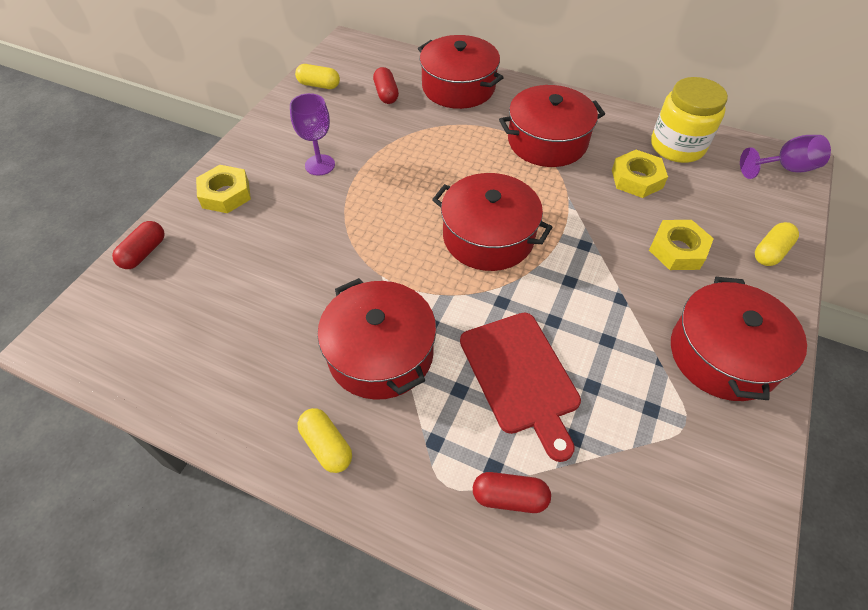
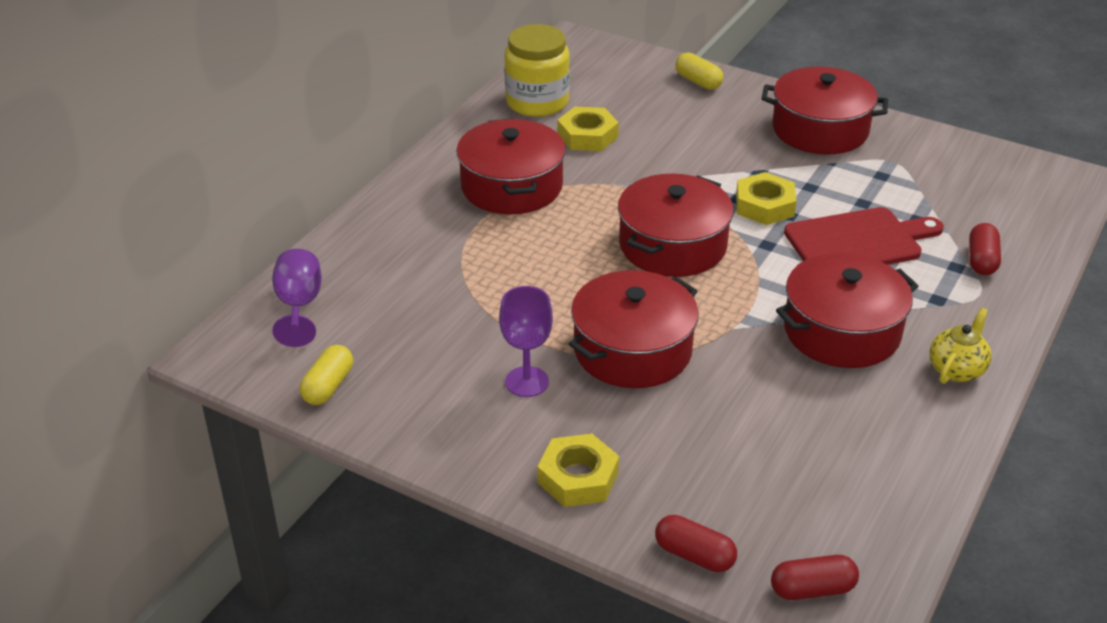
camera: 85 degrees left, 15 degrees down
(326, 446) = (956, 369): yellow capsule -> yellow teapot
(386, 94) = (374, 315): red capsule -> red capsule (812, 589)
(458, 87) = (377, 246): red pot -> red pot (632, 350)
(677, 250) = (694, 129): yellow nut -> yellow nut (764, 205)
(784, 169) = (583, 49): purple goblet -> purple goblet (299, 306)

